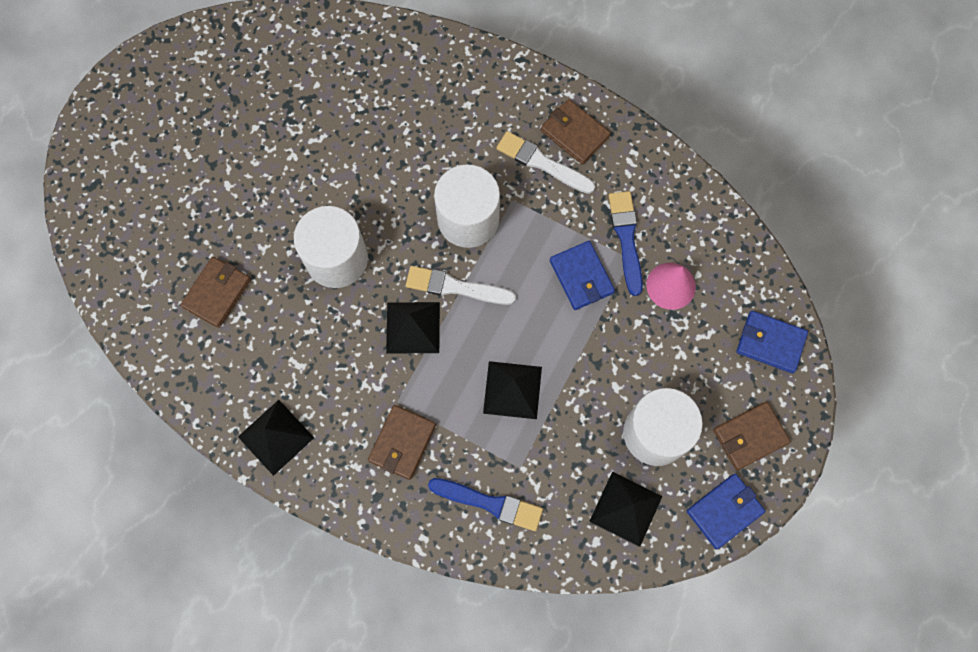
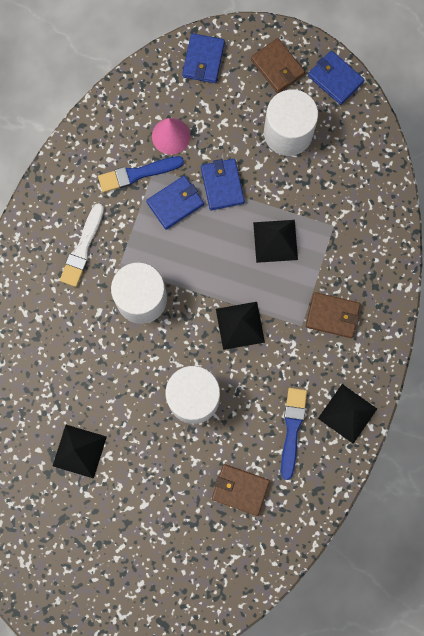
camera: 100 degrees left, 5 degrees up
(456, 287) = (201, 298): white brush -> none
(489, 503) = (364, 243): blue brush -> blue brush (292, 429)
(575, 133) = (52, 226): brown wallet -> none
(596, 337) = (222, 185): none -> blue wallet
(625, 508) = (347, 146): black pyramid -> black pyramid (79, 451)

